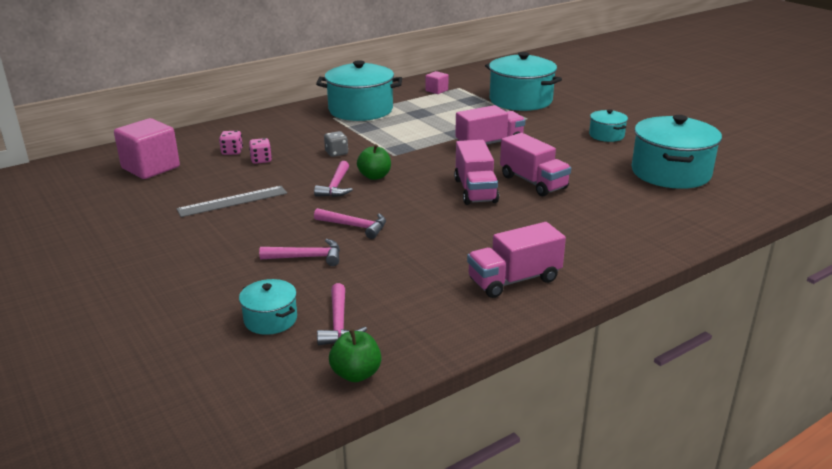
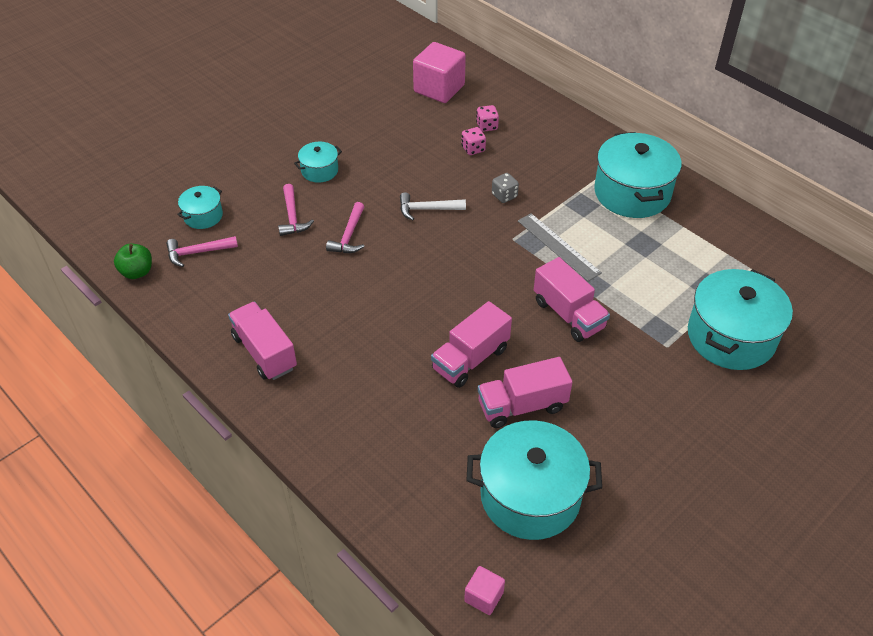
camera: 80 degrees right, 20 degrees up
(232, 201) = (384, 152): grey ruler -> grey ruler (558, 246)
(336, 186) = (427, 209): pink hammer -> white hammer
(374, 176) = (455, 232): green apple -> none
(436, 90) = (729, 249): pink cube -> pink cube (484, 597)
(475, 190) = (439, 312): pink truck -> pink truck (522, 406)
(606, 135) = (635, 432): turquoise pot -> turquoise pot (319, 170)

